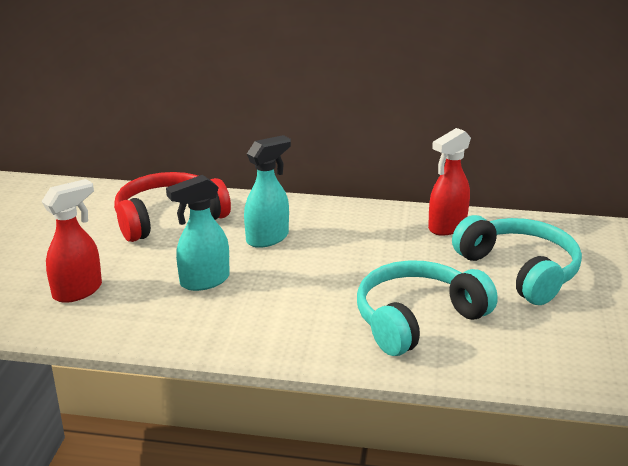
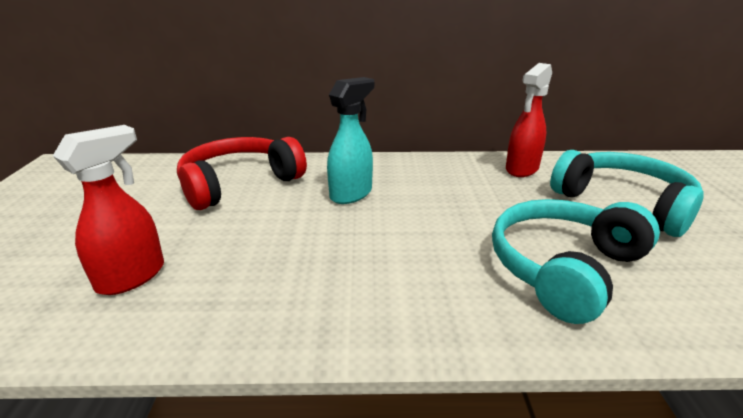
camera: 10 degrees left, 0 degrees up
(204, 281) = (293, 247): turquoise spray bottle -> none

